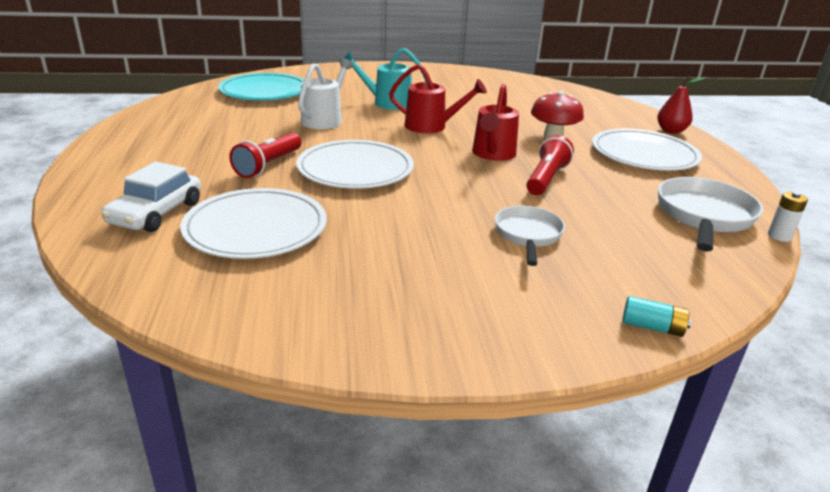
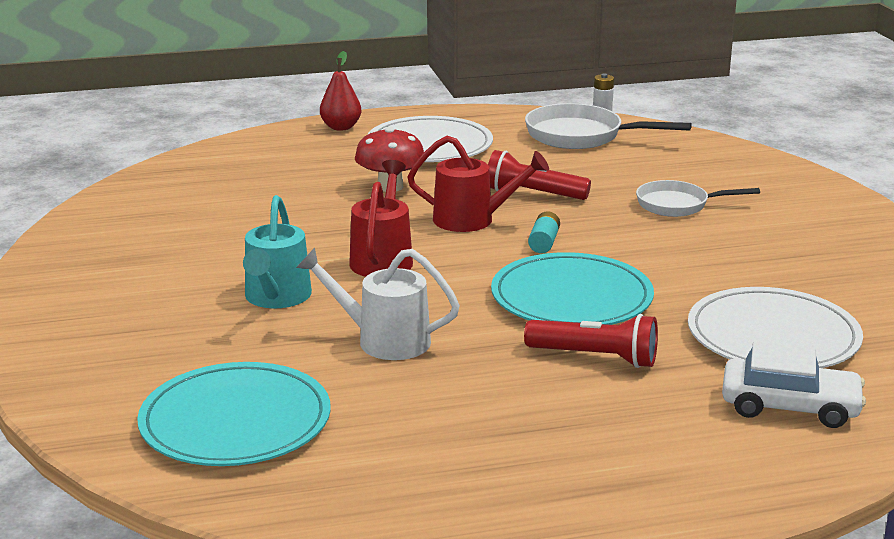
camera: 95 degrees left, 5 degrees down
(355, 169) = (571, 297): white plate -> turquoise plate
(652, 327) = (789, 169): turquoise battery -> turquoise battery (544, 242)

